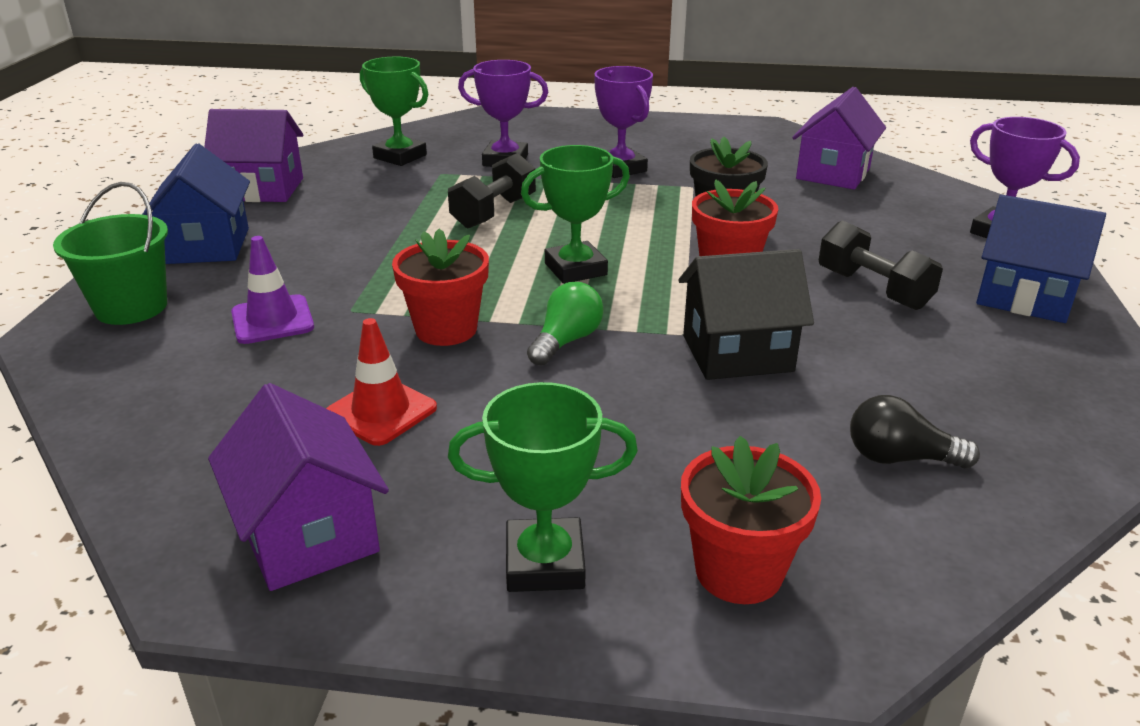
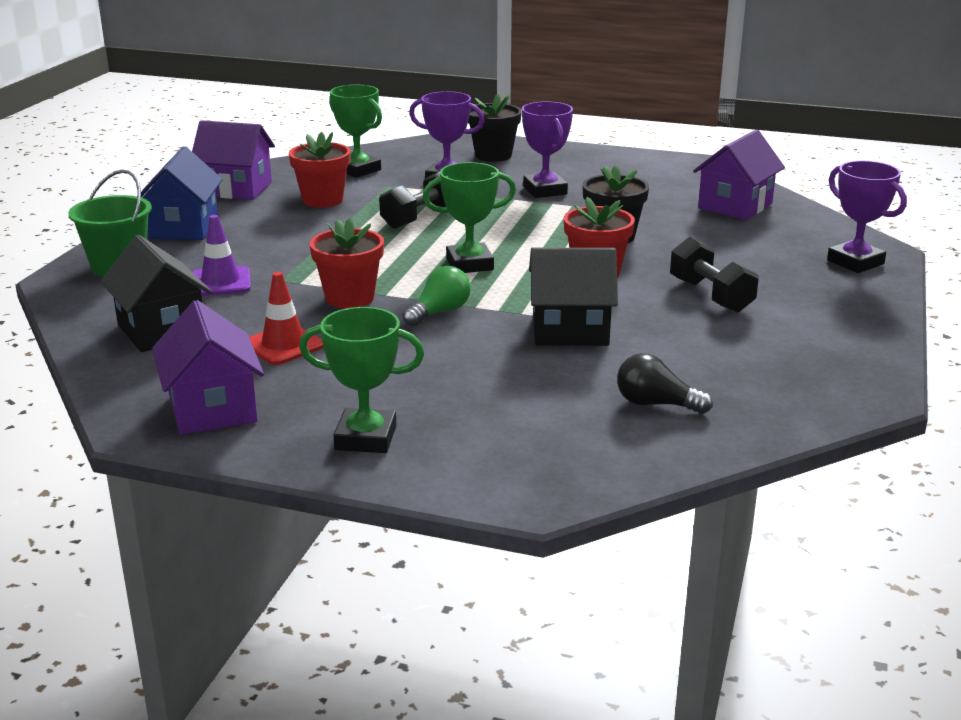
camera: 10 degrees right, 5 degrees down
(207, 403) = (161, 330): none -> black house
(545, 130) = (493, 155): none -> black flower pot
(738, 571) = (497, 454): red flower pot -> red flower pot (322, 200)
(1024, 297) = (838, 310): blue house -> none

